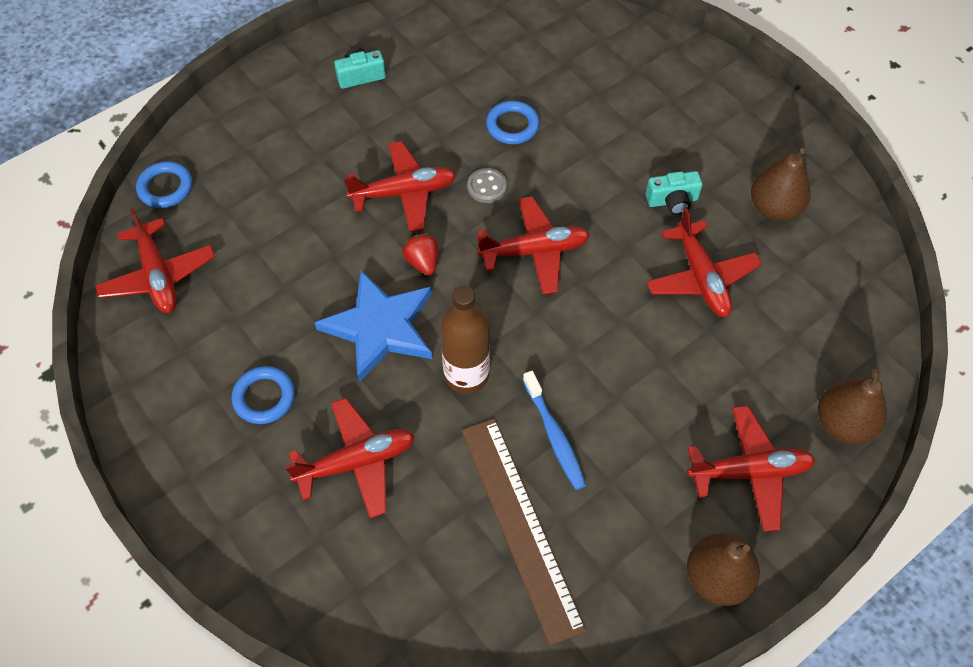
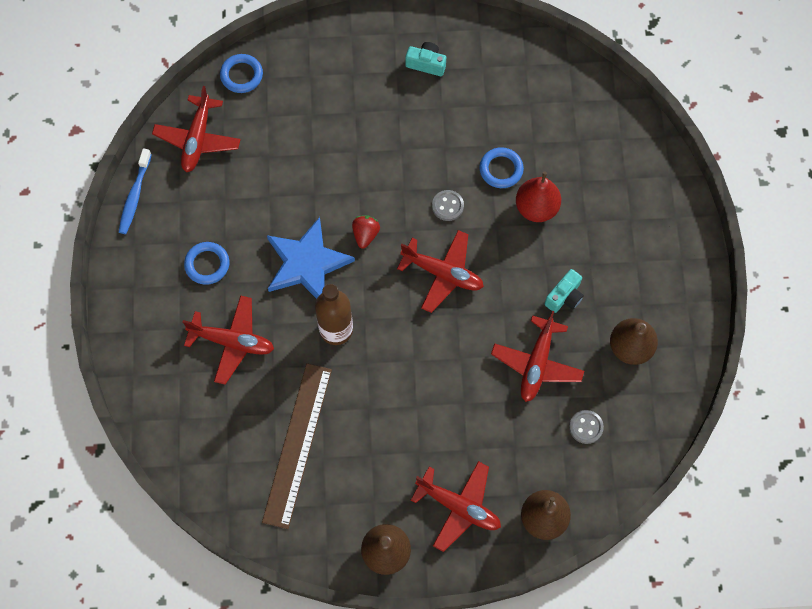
camera: 35 degrees right, 10 degrees up
(404, 193) = (390, 176): red plane -> none
(554, 436) = (359, 404): blue toothbrush -> blue toothbrush (135, 196)
(576, 139) = (536, 208): none -> red pear
(672, 201) = (564, 296): turquoise camera -> turquoise camera turned 75 degrees counterclockwise
(801, 307) = (586, 427): none -> grey button

